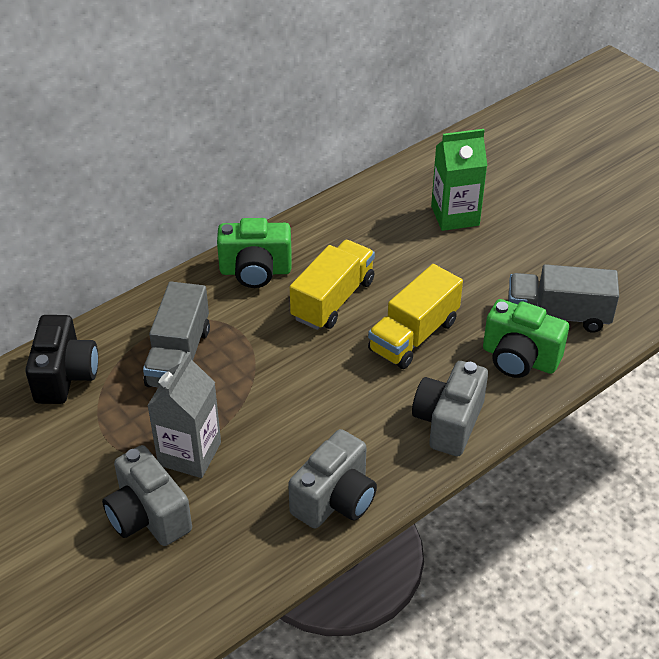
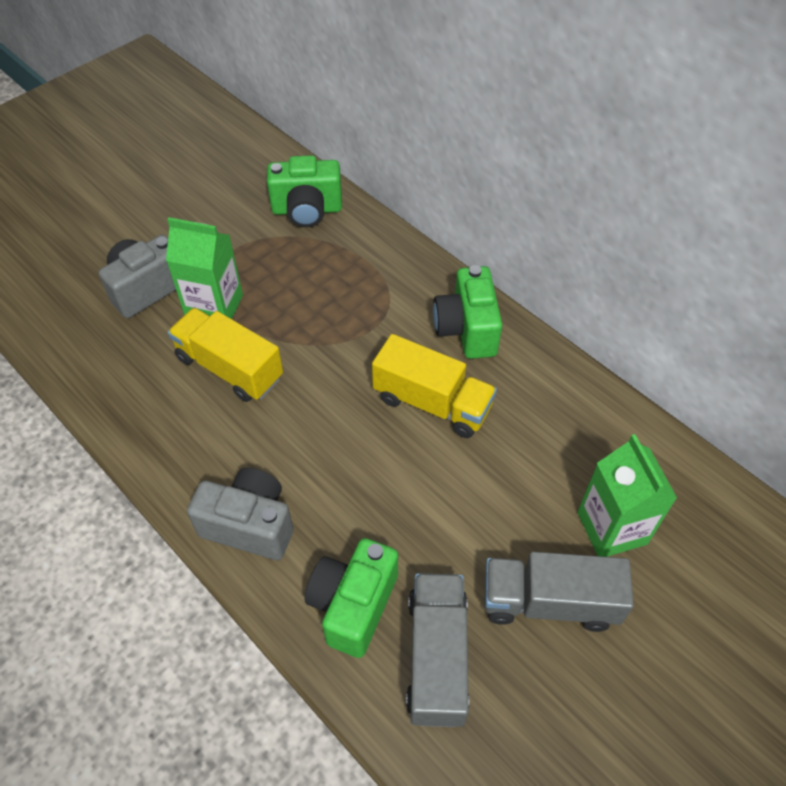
camera: 85 degrees right, 10 degrees up
(65, 376) = (307, 210): black camera -> green camera
(179, 357) = (336, 283): grey truck -> grey truck (549, 602)
(189, 454) = (214, 307): grey carton -> green carton
(335, 500) = (152, 424): grey camera -> none
(414, 336) = (382, 486): yellow truck -> yellow truck (229, 368)

